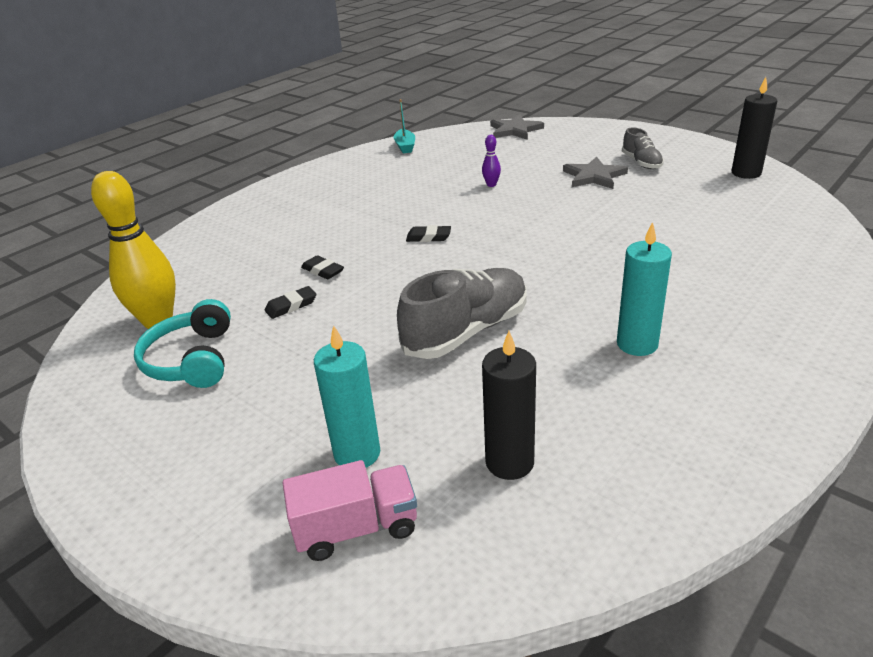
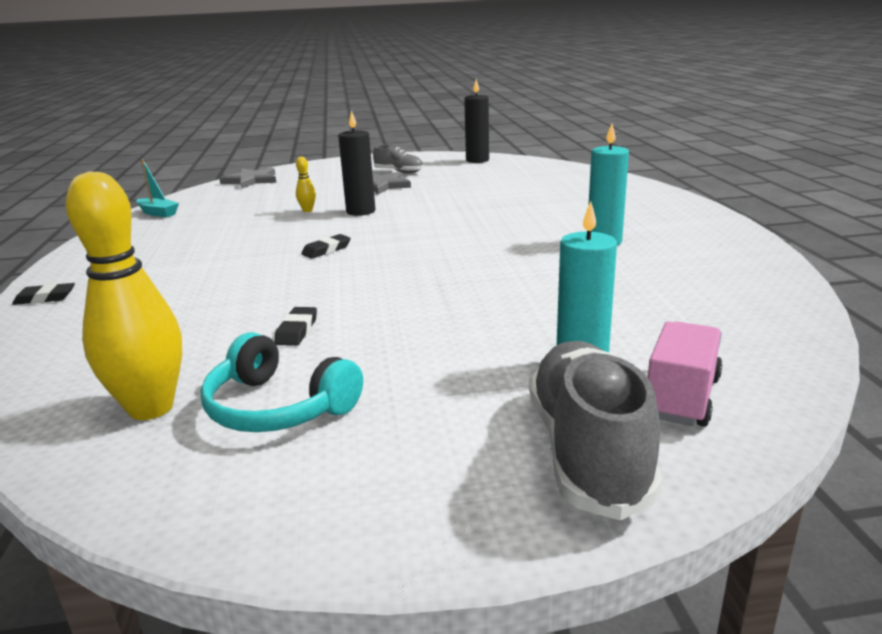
camera: 50 degrees left, 10 degrees down
(323, 271) = (272, 301): black eraser -> black eraser (45, 298)
(466, 331) = (490, 280): grey shoe -> grey shoe (587, 451)
(491, 185) = (307, 210): purple bowling pin -> yellow bowling pin
(509, 462) = (675, 317): black candle -> black candle (360, 211)

